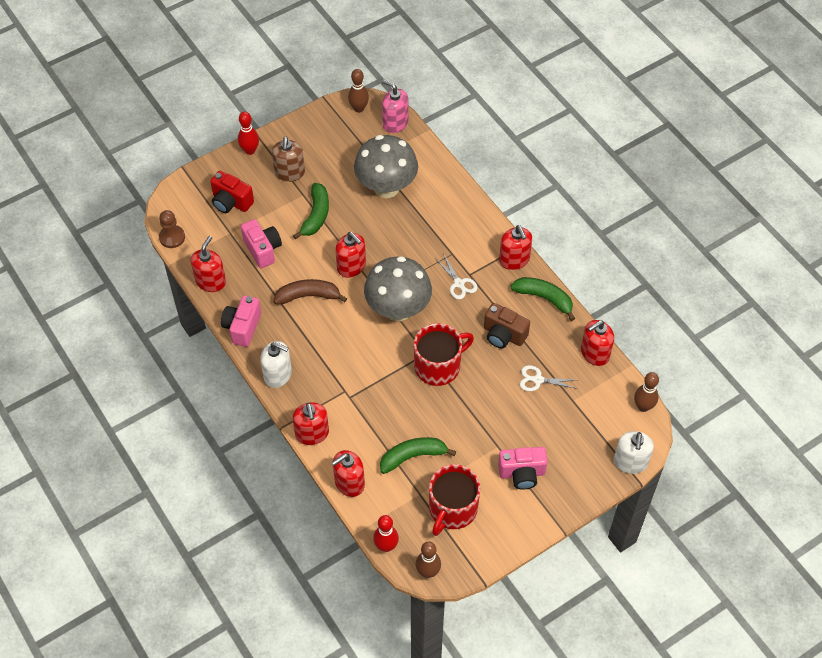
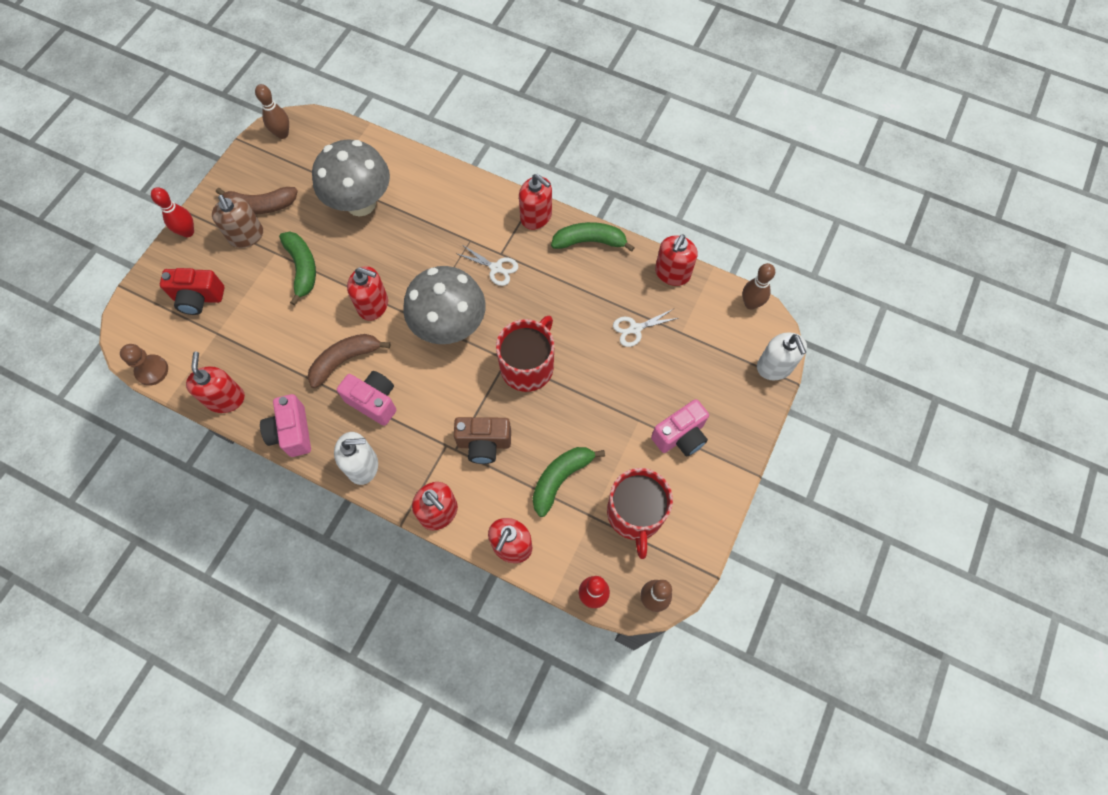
camera: 30 degrees left, 10 degrees up
(263, 250) = (265, 334): pink camera -> pink camera (374, 401)
(312, 155) = (261, 206): none -> brown banana
(395, 123) = (330, 132): pink soap dispenser -> none
(503, 335) = (573, 299): brown camera -> brown camera (484, 444)

